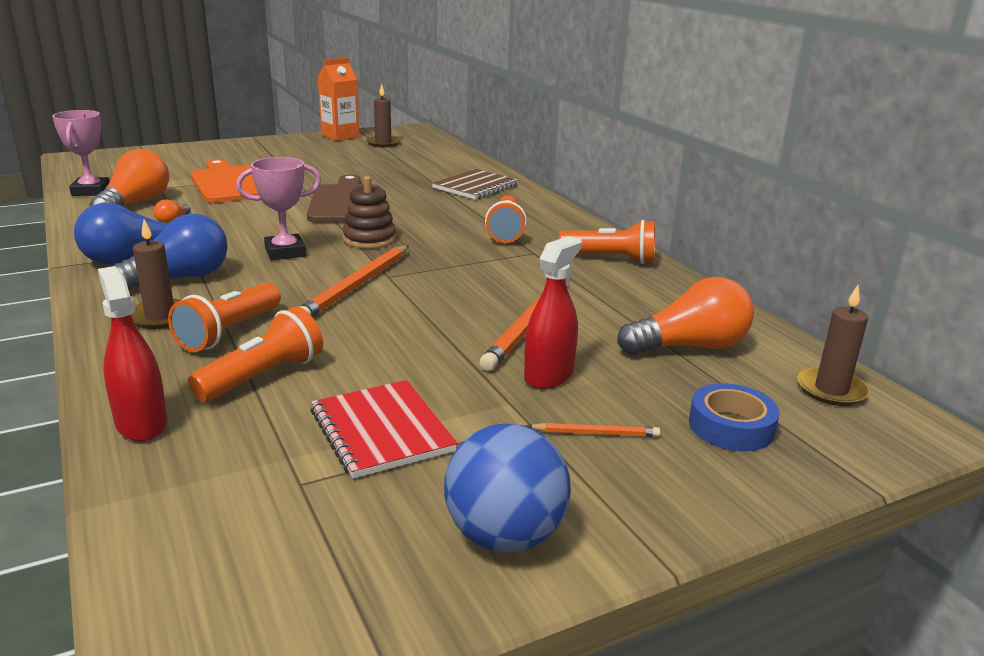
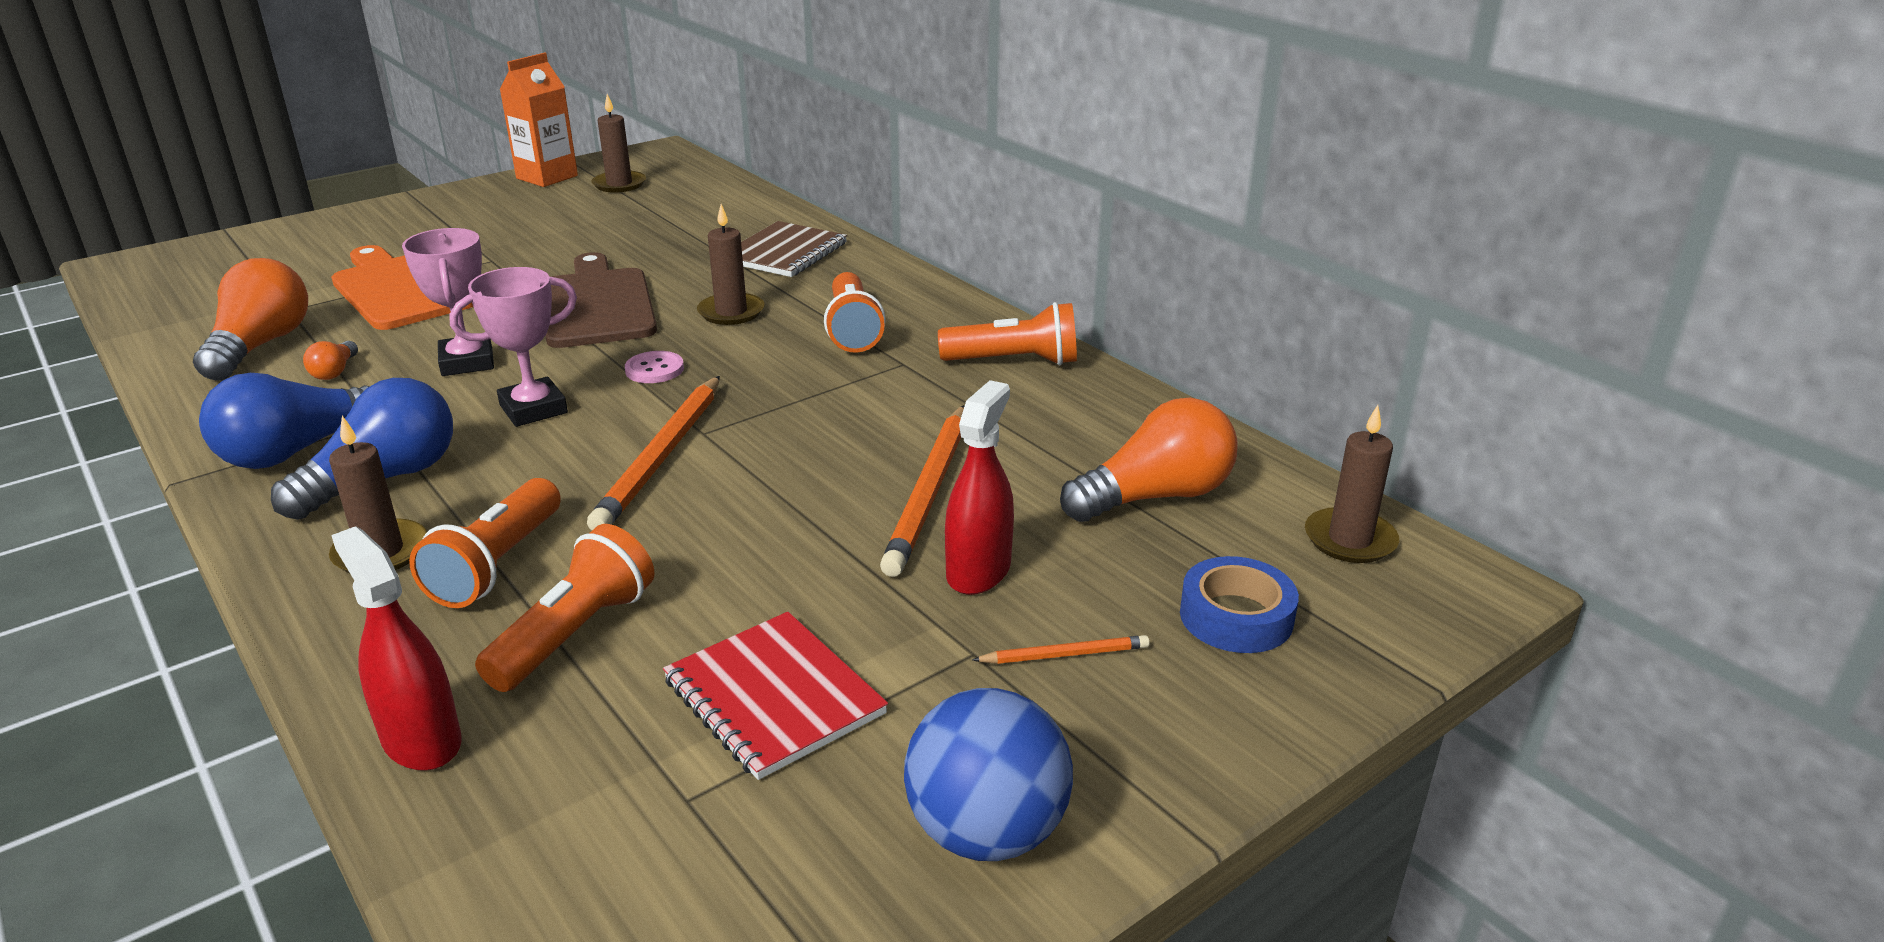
camera: 10 degrees left, 5 degrees up
(91, 191) = (176, 330): pink trophy -> pink trophy (467, 362)
(369, 239) = (654, 369): brown stacking toy -> pink button
(429, 214) = (731, 312): none -> brown candle

